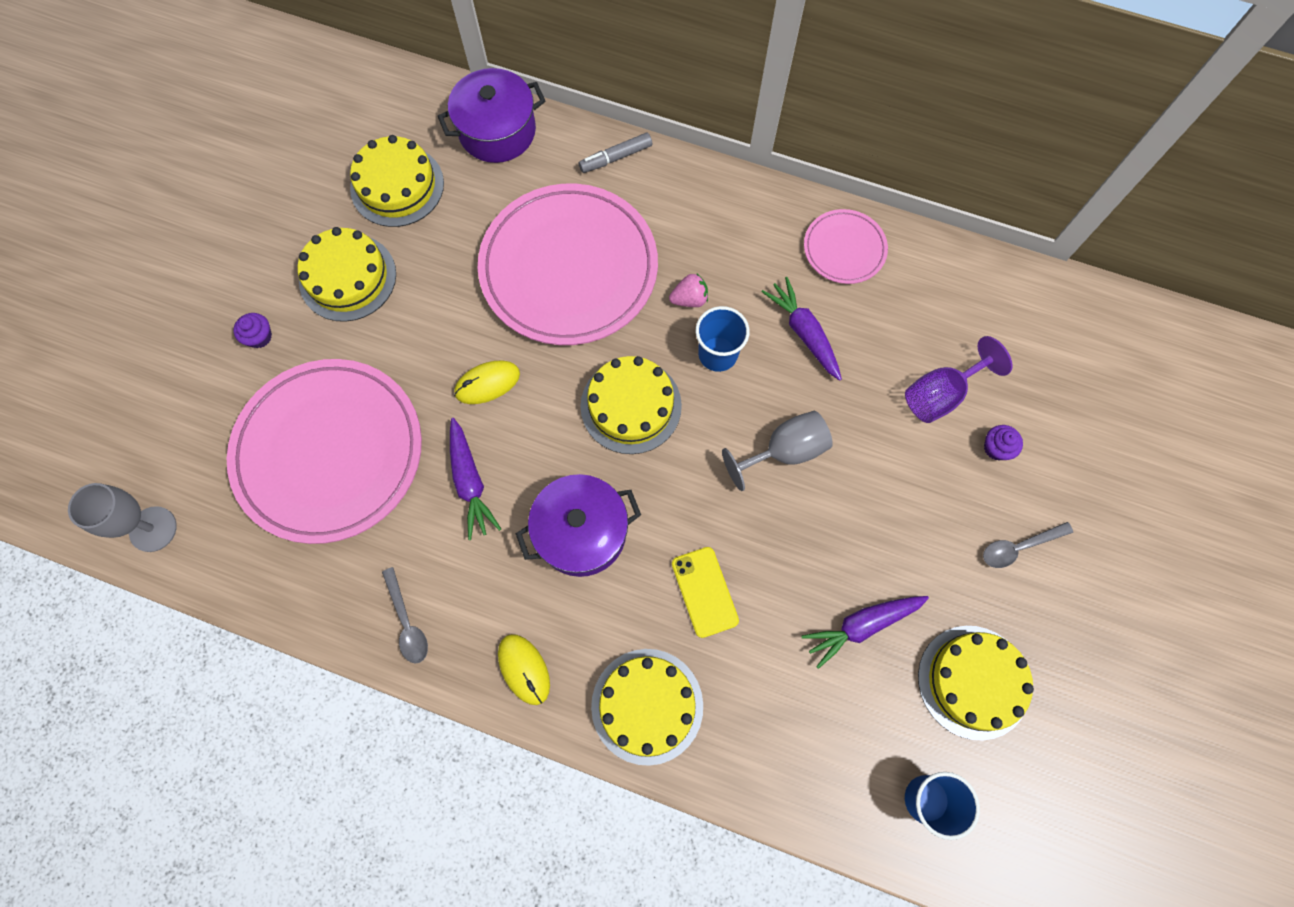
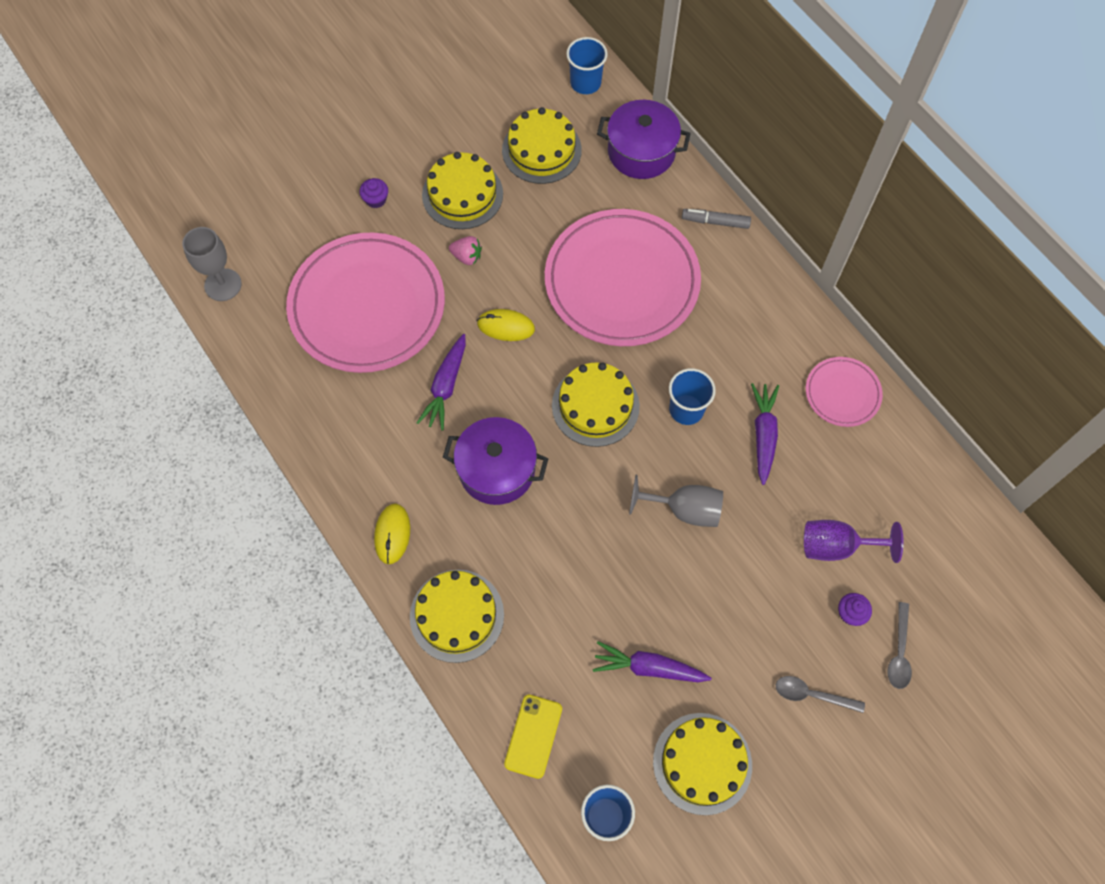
camera: 35 degrees right, 5 degrees down
(394, 94) = (585, 83): none -> blue cup
(407, 622) = (338, 451): grey spoon -> grey spoon (899, 652)
(689, 299) = (694, 357): pink strawberry -> pink strawberry (467, 257)
(704, 592) = (553, 567): yellow phone -> yellow phone (533, 736)

